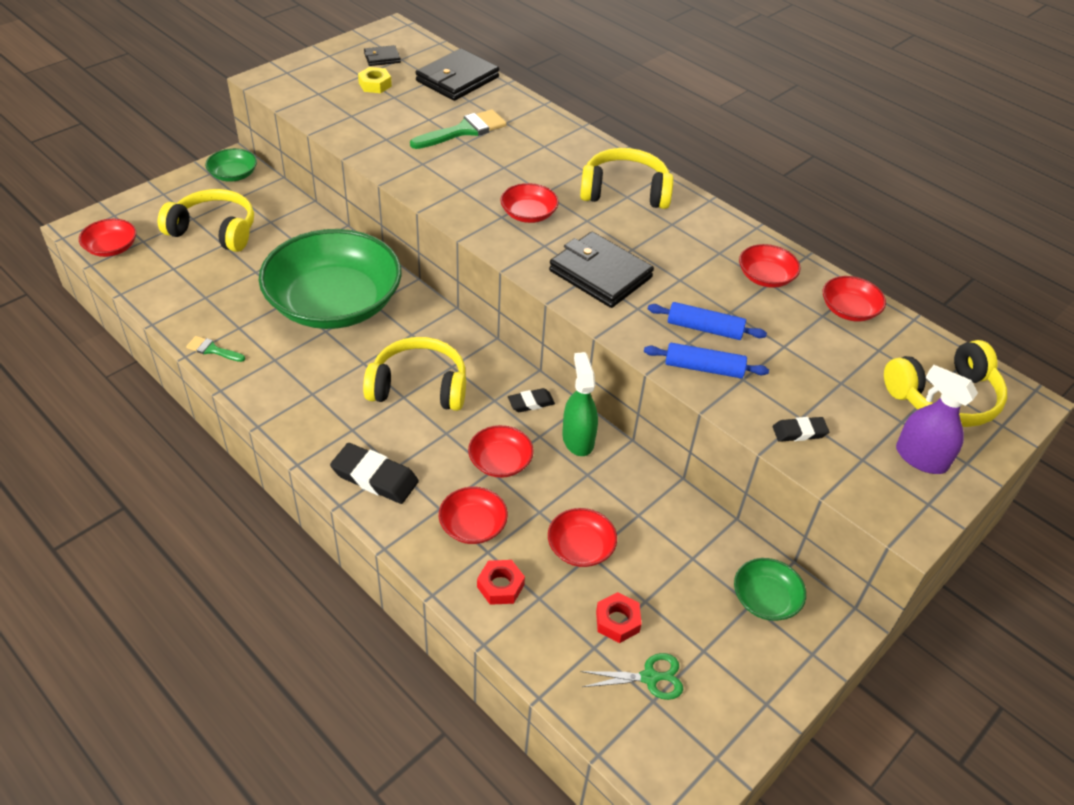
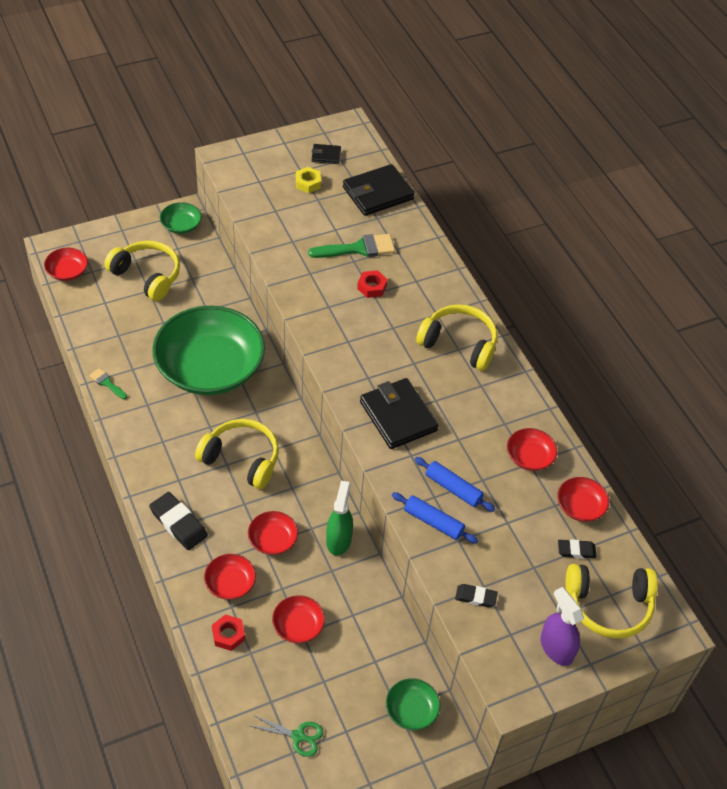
camera: 20 degrees right, 5 degrees up
(528, 214) = (370, 344): red bowl -> none
(531, 403) = (318, 498): black eraser -> black eraser (576, 550)
(617, 621) = (296, 689): red nut -> red nut (372, 287)

